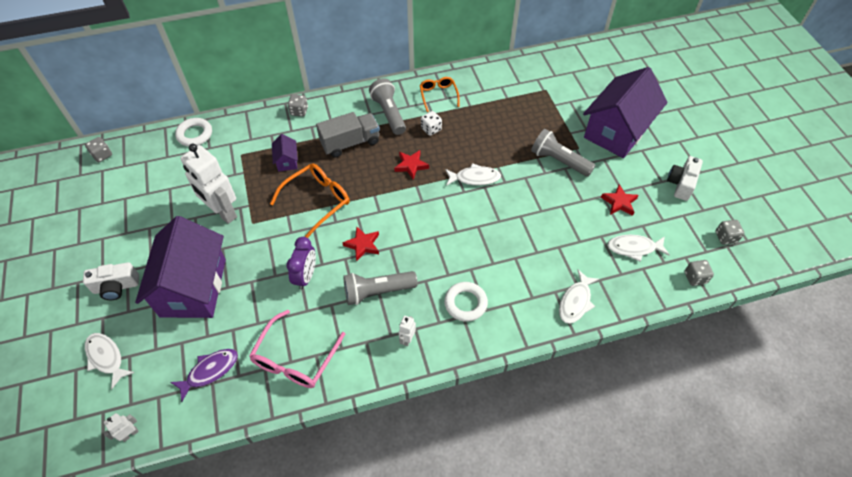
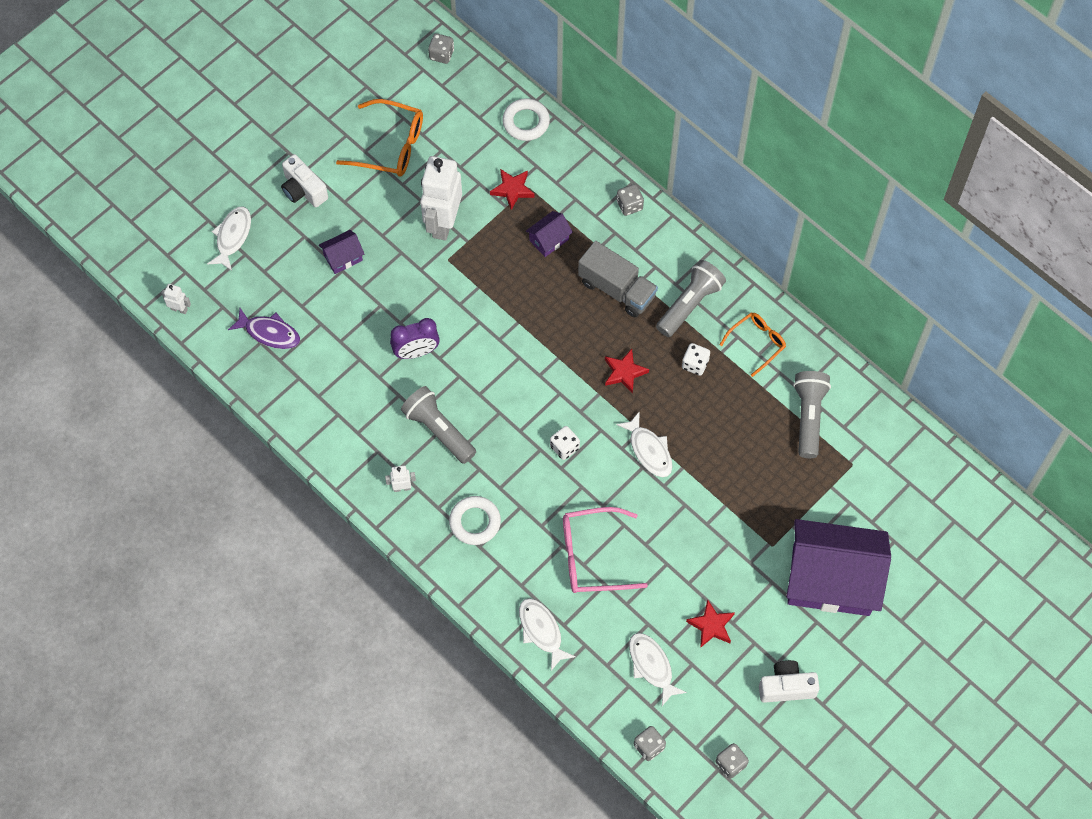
camera: 60 degrees right, 10 degrees up
(193, 287) = (343, 258): purple house -> purple house, size x0.41
(295, 358) = (324, 398): pink glasses -> pink glasses (593, 556)
(317, 201) = (514, 304): orange glasses -> orange glasses (390, 146)
(363, 245) = (486, 383): red star -> red star (512, 189)
(442, 222) = (564, 447): none -> white dice
(559, 161) = (735, 532): grey flashlight -> grey flashlight (808, 417)
(575, 301) = (541, 631): white fish -> white fish turned 60 degrees clockwise

